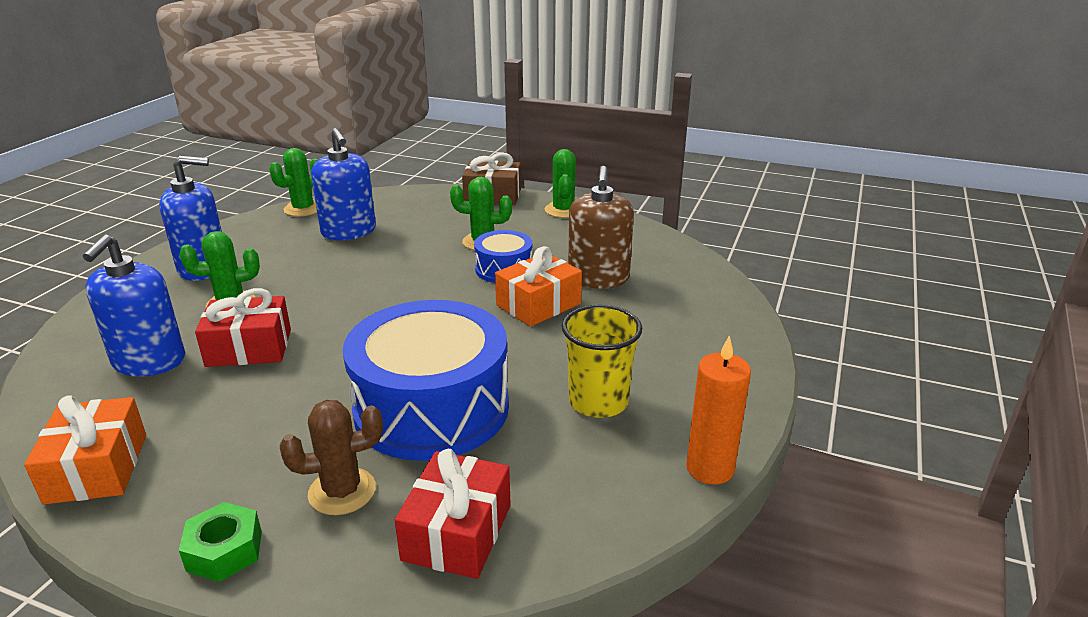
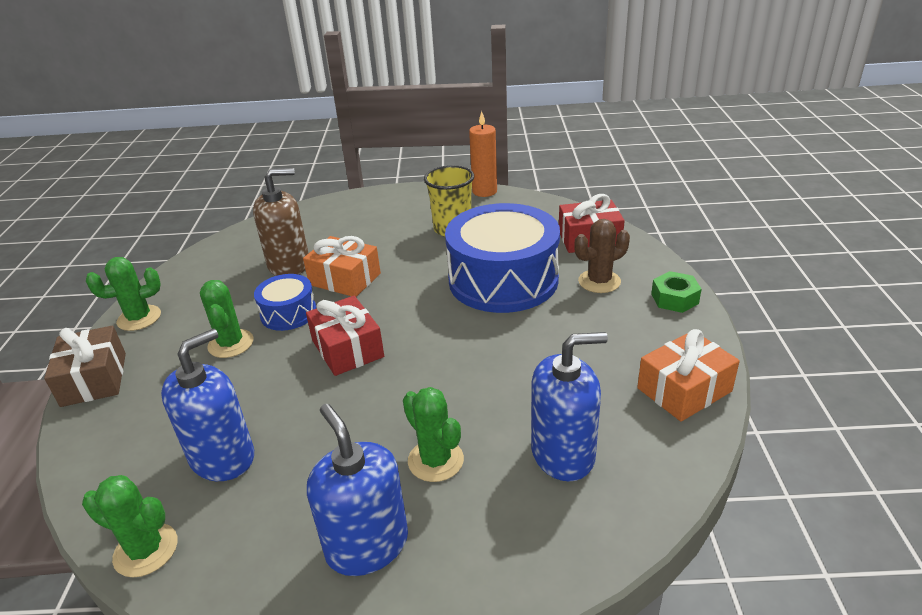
camera: 110 degrees left, 5 degrees up
(249, 348) = (498, 400): red gift -> red gift (347, 349)
(342, 491) = (599, 281): brown cactus -> brown cactus turned 75 degrees counterclockwise

